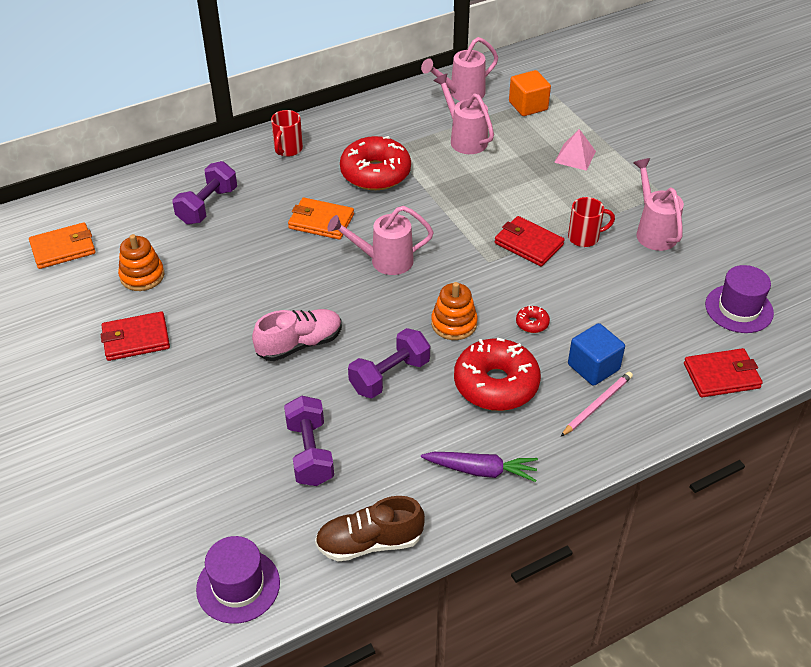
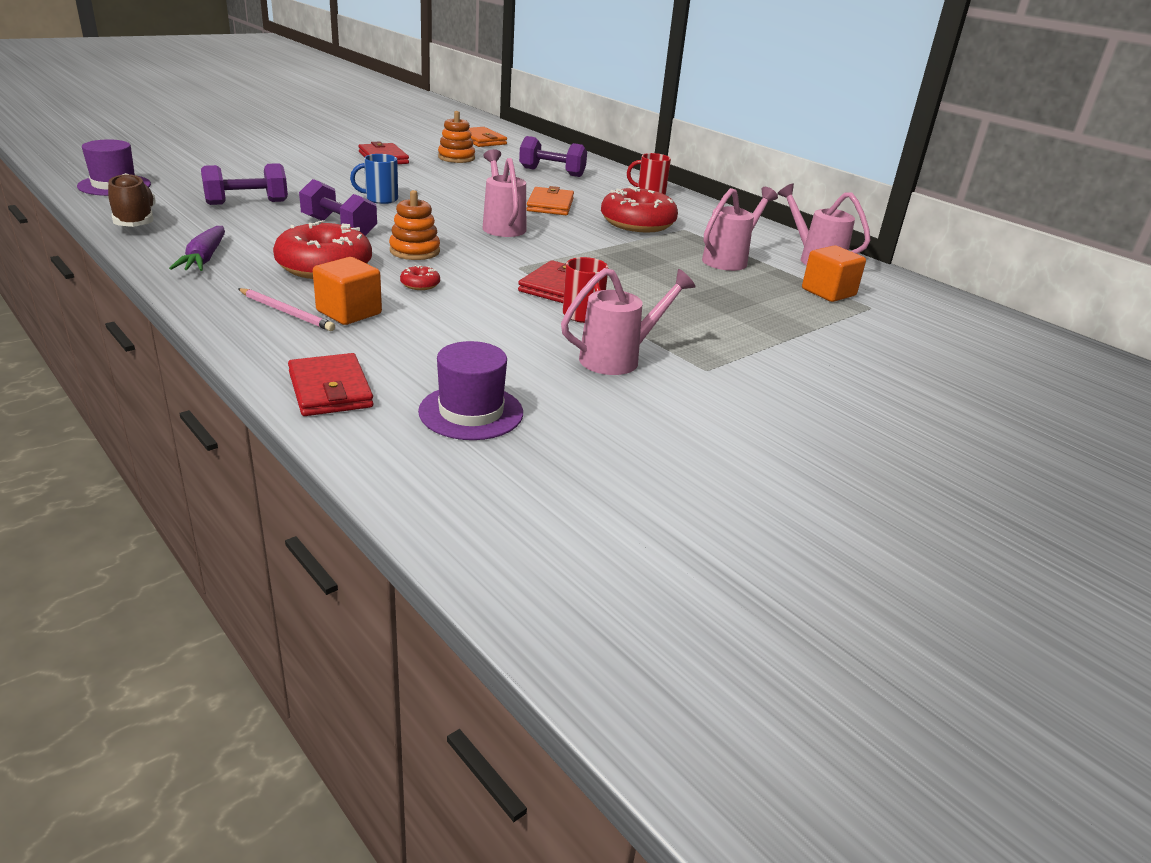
camera: 75 degrees right, 15 degrees down
(299, 344) = (380, 199): pink shoe -> blue mug
(575, 156) = (745, 316): pink pyramid -> none
(593, 367) = (349, 312): blue cube -> orange cube

